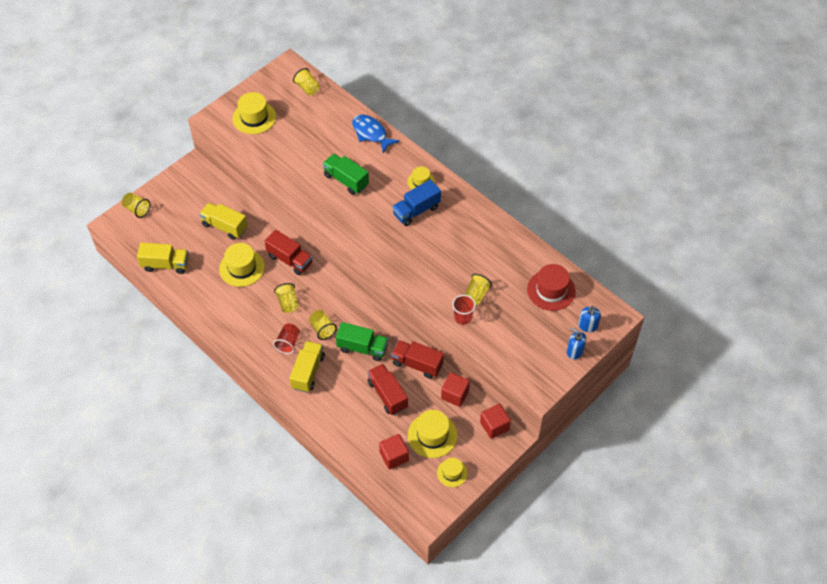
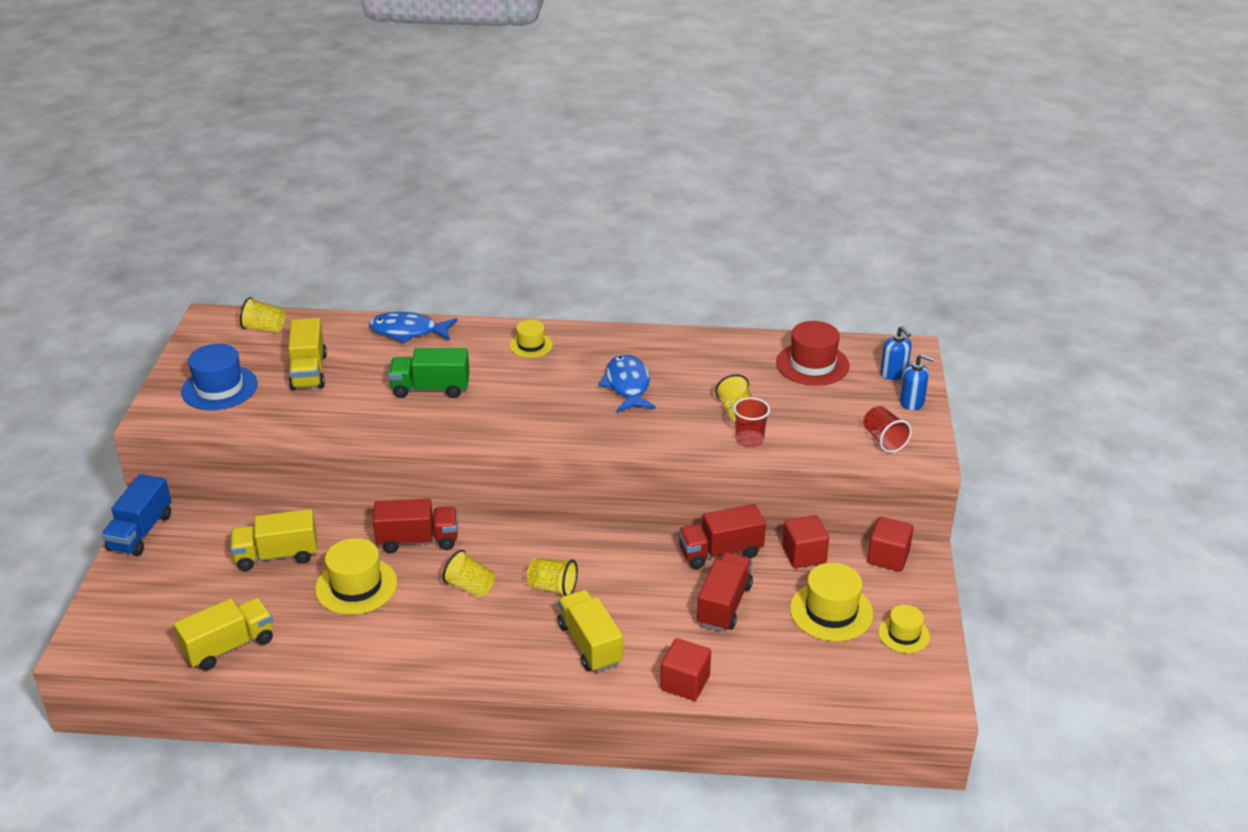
camera: 40 degrees left, 20 degrees down
(137, 209) = (106, 608): yellow cup -> none
(254, 117) = (219, 388): yellow hat -> blue hat
(288, 343) = (523, 629): red cup -> red cup (884, 440)
(302, 132) = (309, 371): none -> yellow truck
(362, 348) = (631, 576): green truck -> none
(387, 395) = (724, 605): red truck -> red truck turned 90 degrees clockwise
(394, 456) = (814, 663): red cube -> red cube (685, 683)
(416, 211) = (560, 373): blue truck -> blue truck (141, 532)
(441, 241) = (627, 385): none -> blue fish
(574, 351) = (912, 402): blue soap dispenser -> blue soap dispenser turned 150 degrees counterclockwise

